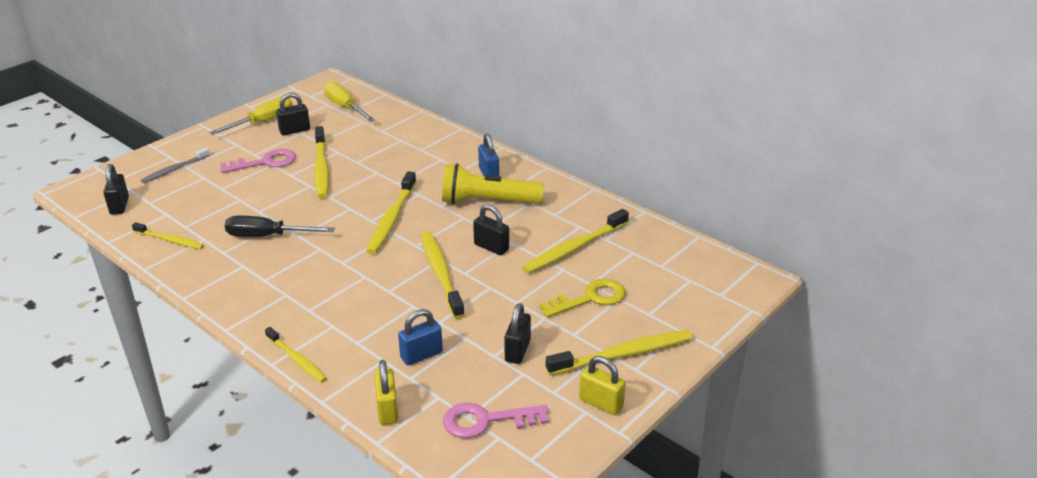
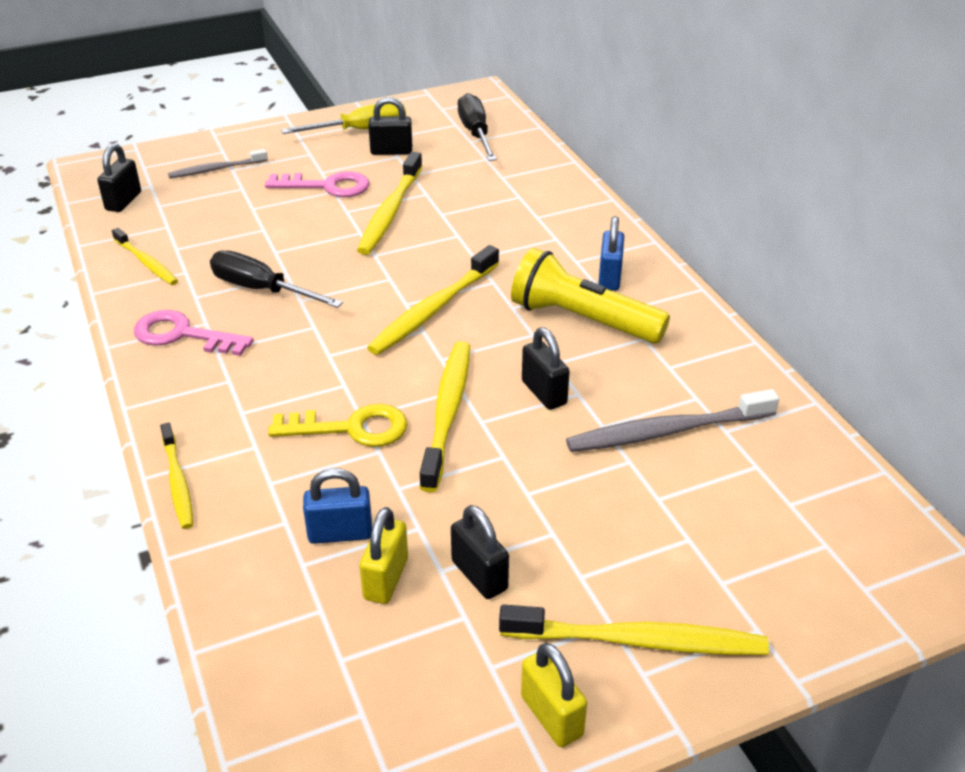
camera: 25 degrees right, 5 degrees up
(345, 107) = (475, 133): yellow screwdriver -> black screwdriver
(387, 409) = (240, 604): yellow padlock -> yellow padlock (386, 579)
(486, 421) = (361, 677): pink key -> pink key (183, 335)
(517, 351) = (479, 575): black padlock -> black padlock turned 75 degrees counterclockwise
(574, 248) = (666, 431): yellow toothbrush -> grey toothbrush
(590, 298) = (642, 524): yellow key -> yellow key (351, 428)

